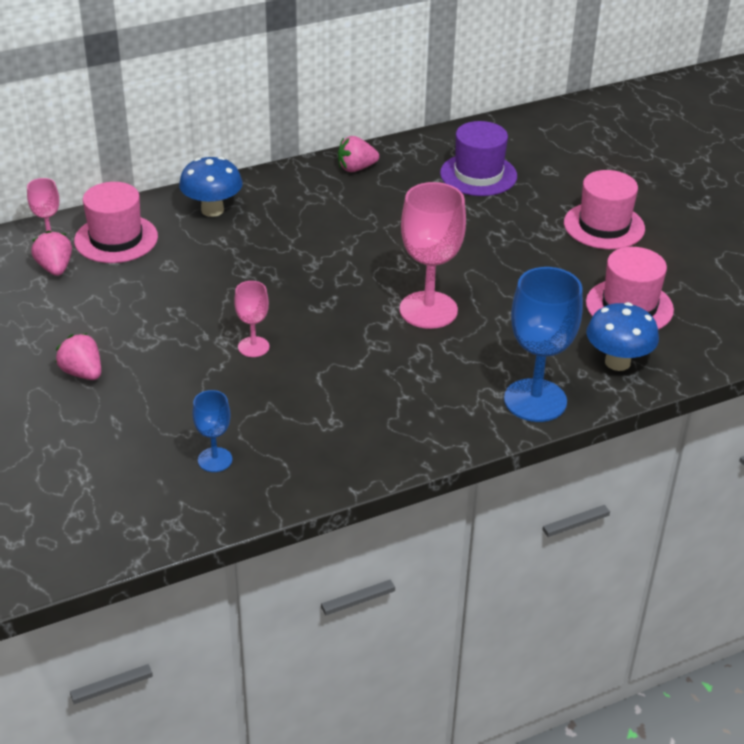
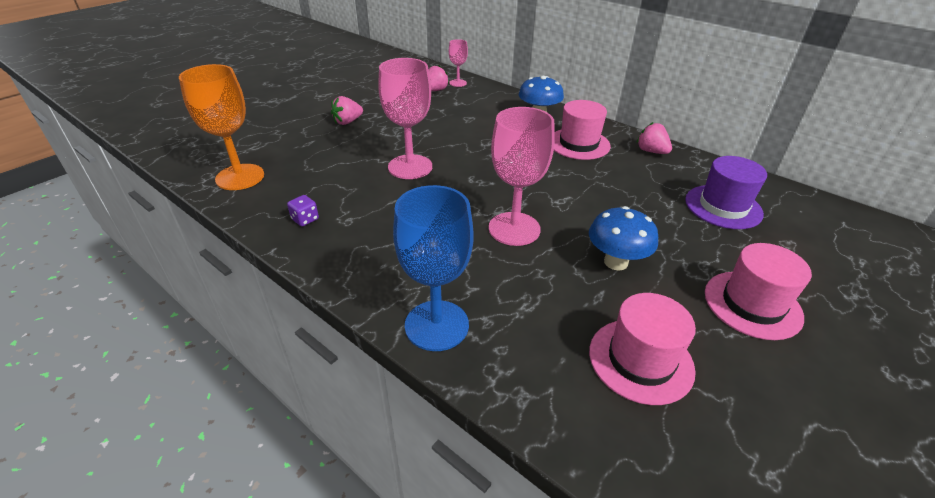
camera: 65 degrees right, 0 degrees up
(82, 373) = (347, 122): pink strawberry -> pink strawberry turned 150 degrees counterclockwise
(116, 239) = (478, 98): pink hat -> pink hat (578, 144)
(163, 500) = (240, 177): none -> orange goblet
(215, 460) = (285, 184): blue goblet -> none
(253, 347) = (410, 167): pink goblet -> pink goblet, size x1.92
(309, 455) = (305, 219): none -> purple dice
(617, 362) = (538, 374): blue mushroom -> blue mushroom (615, 262)

